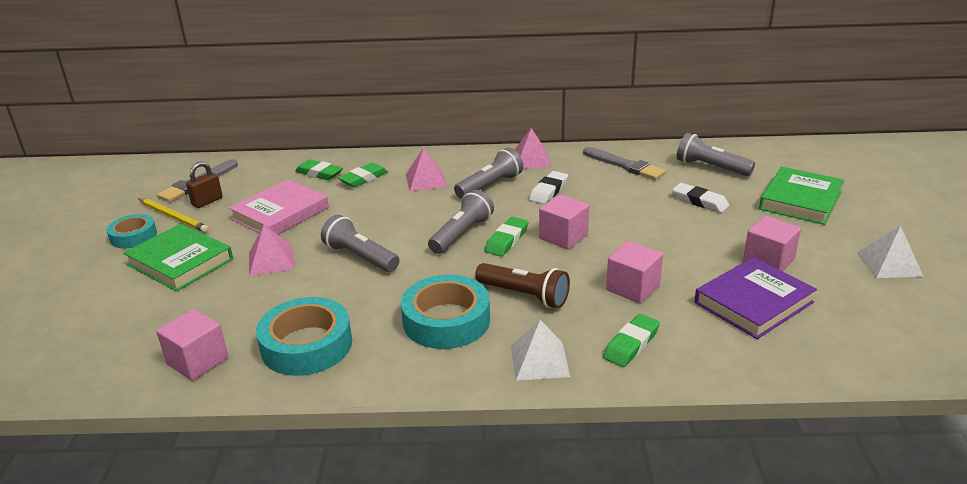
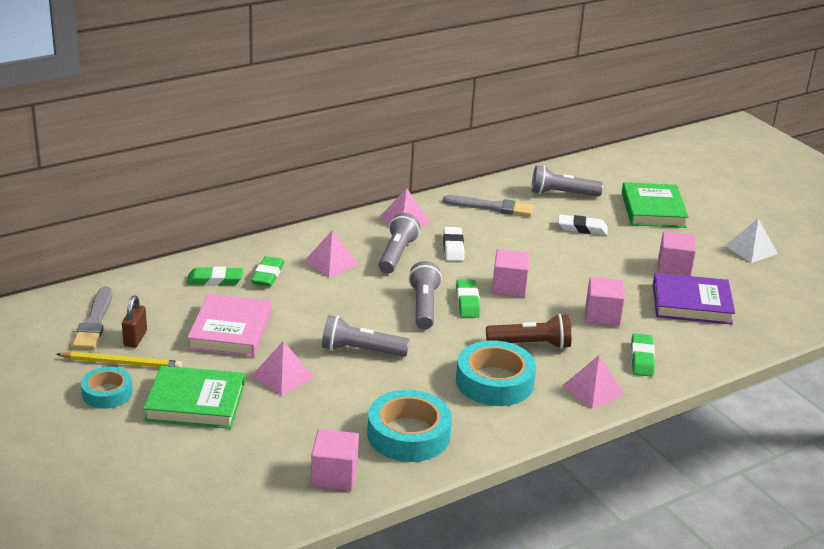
camera: 35 degrees left, 0 degrees up
(539, 361) = (593, 390): white pyramid -> pink pyramid
(753, 302) = (691, 304): purple book -> purple book turned 75 degrees clockwise

